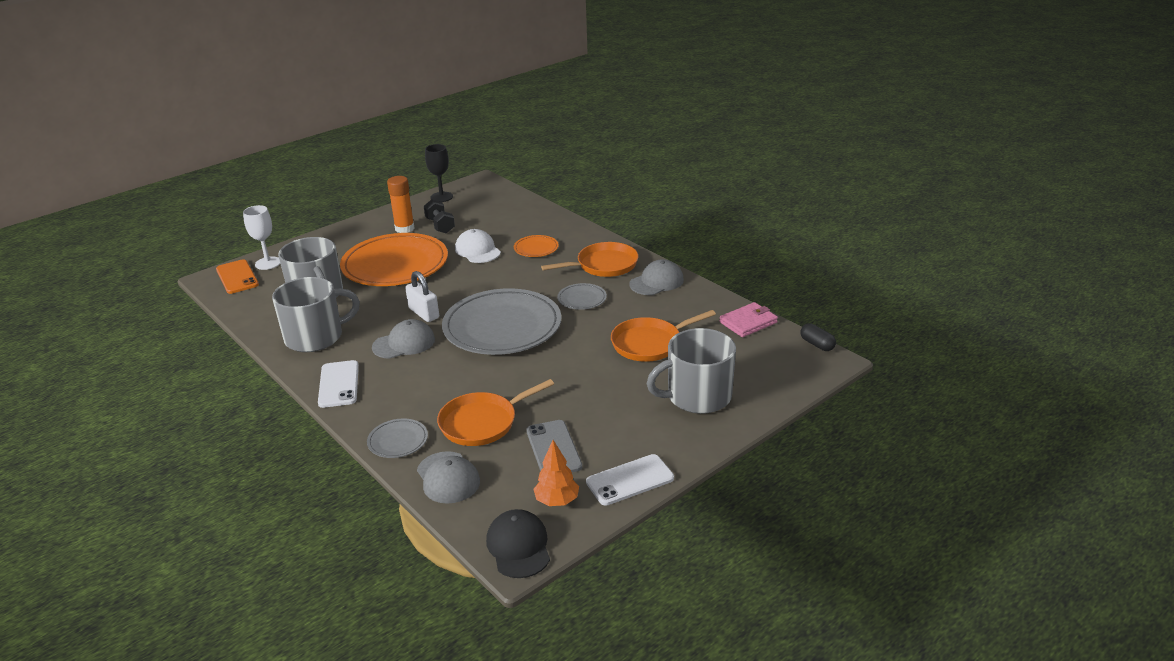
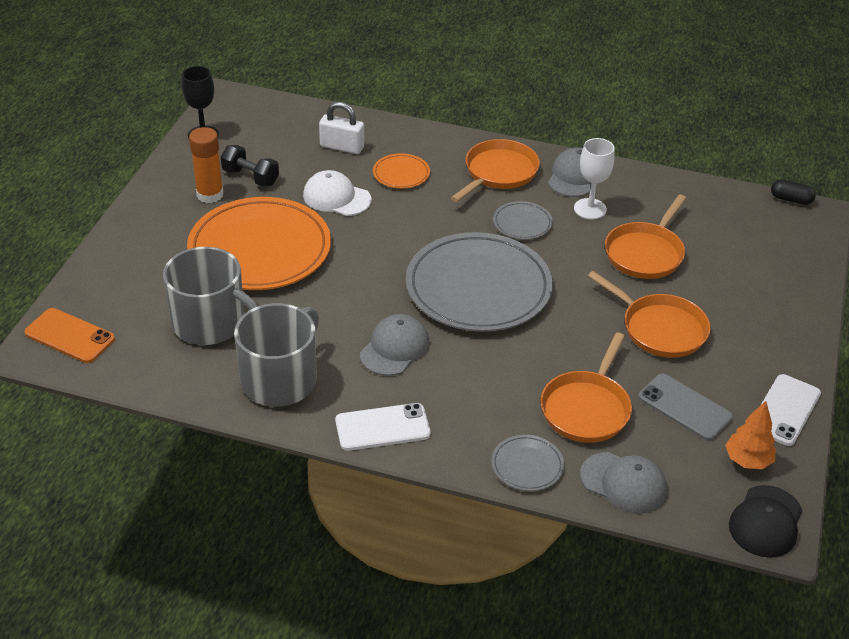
camera: 35 degrees left, 10 degrees up
(268, 263) = (87, 302): white goblet -> white goblet (590, 209)
(339, 384) = (382, 427): white phone -> white phone turned 60 degrees counterclockwise
(424, 313) = (371, 302): white padlock -> white padlock (342, 147)
(518, 546) = (766, 522): black cap -> black cap turned 105 degrees counterclockwise
(599, 393) = (660, 329): none -> orange pan
(697, 396) = (749, 297): grey mug -> none
(748, 322) = (708, 195): pink wallet -> none

